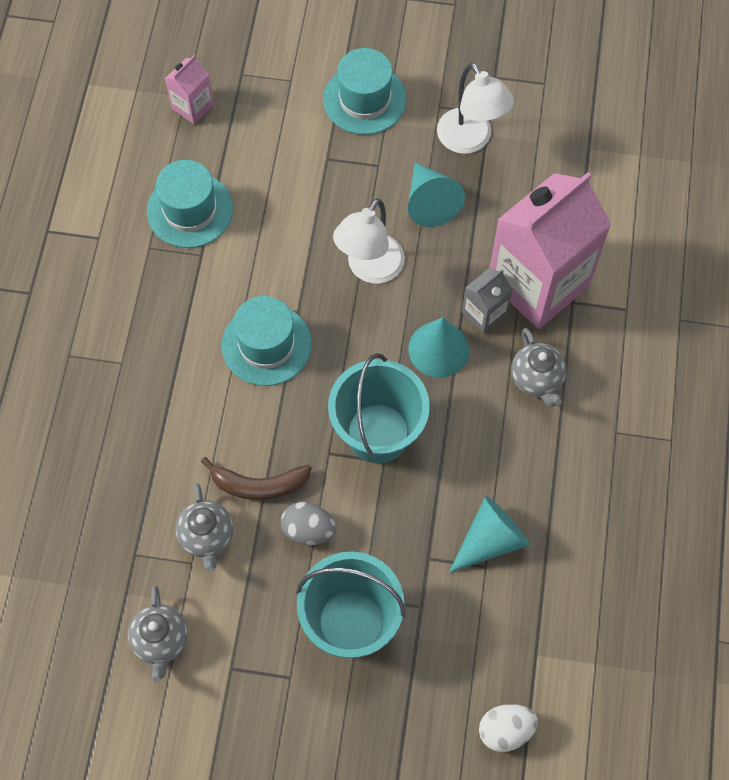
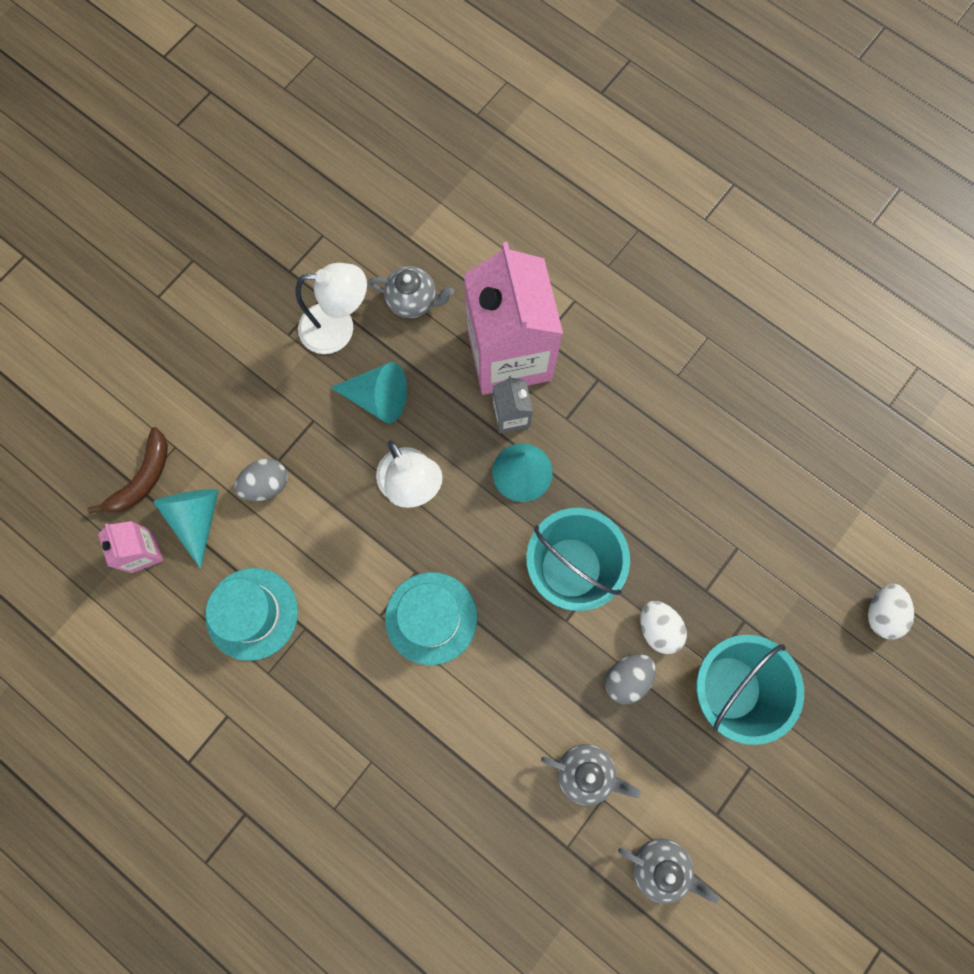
camera: 60 degrees left, 10 degrees up
(258, 485) = (562, 699): brown banana -> brown banana (142, 479)
(301, 162) = (266, 485): none -> grey egg
(364, 99) = (238, 393): turquoise hat -> none
(369, 534) = (658, 628): none -> white egg
(490, 540) = (716, 530): turquoise cone -> turquoise cone (196, 518)
(537, 379) = (596, 409): grey teapot -> grey teapot (413, 301)

